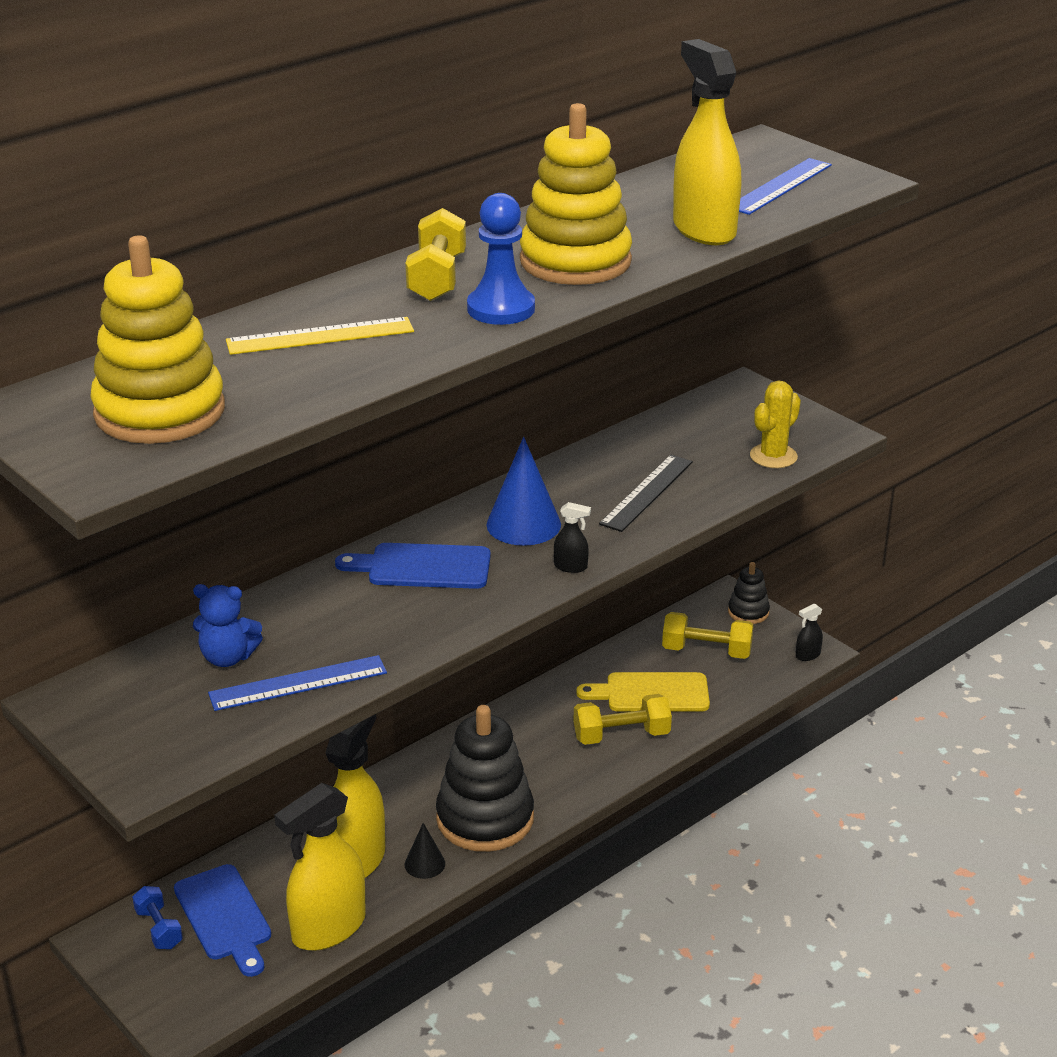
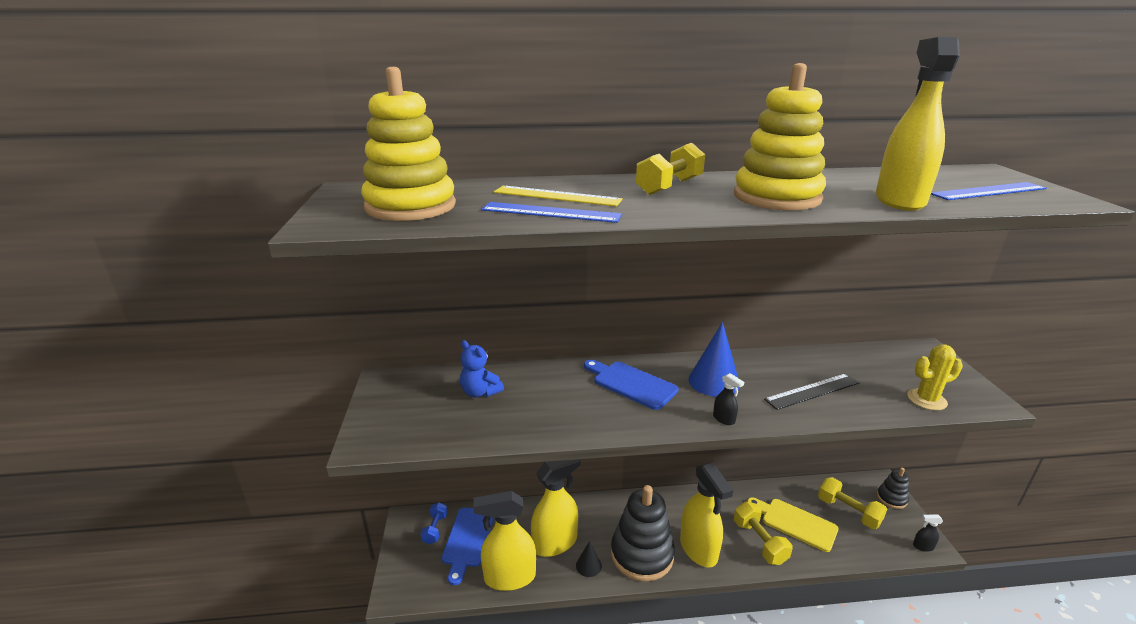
camera: 35 degrees right, 5 degrees down
(298, 683) = (498, 423): blue ruler -> blue ruler (550, 212)
(501, 309) = (691, 208): blue pawn -> none
(553, 779) = (698, 549): none -> yellow spray bottle
(621, 735) = (759, 542): yellow dumbbell -> yellow dumbbell turned 45 degrees clockwise

